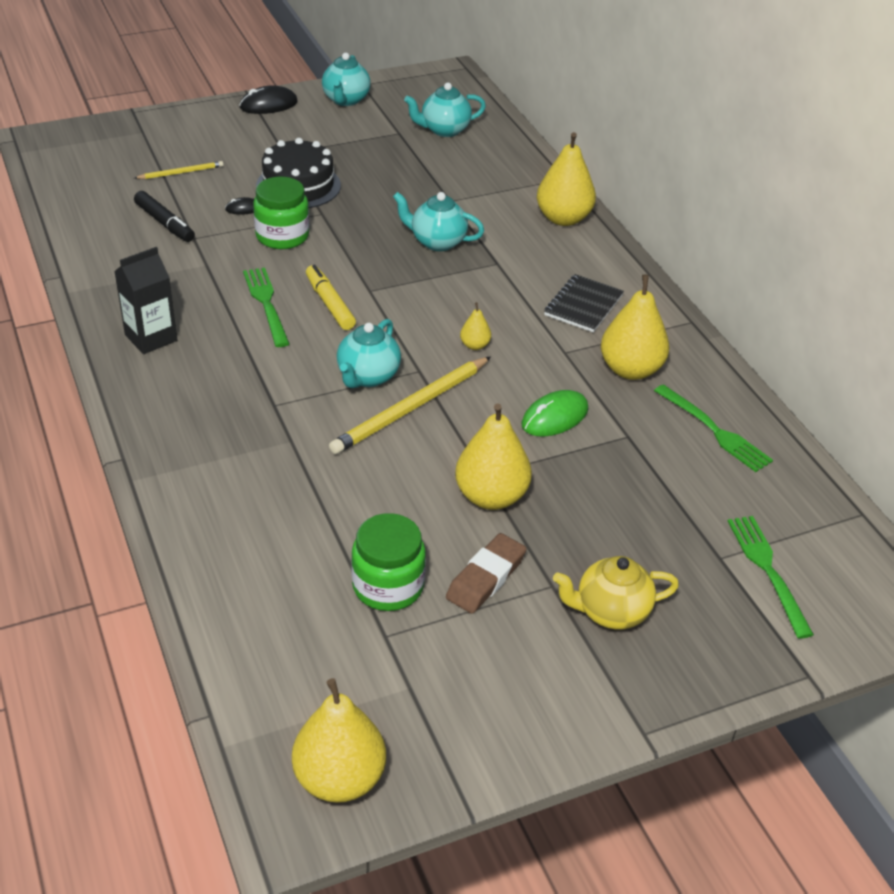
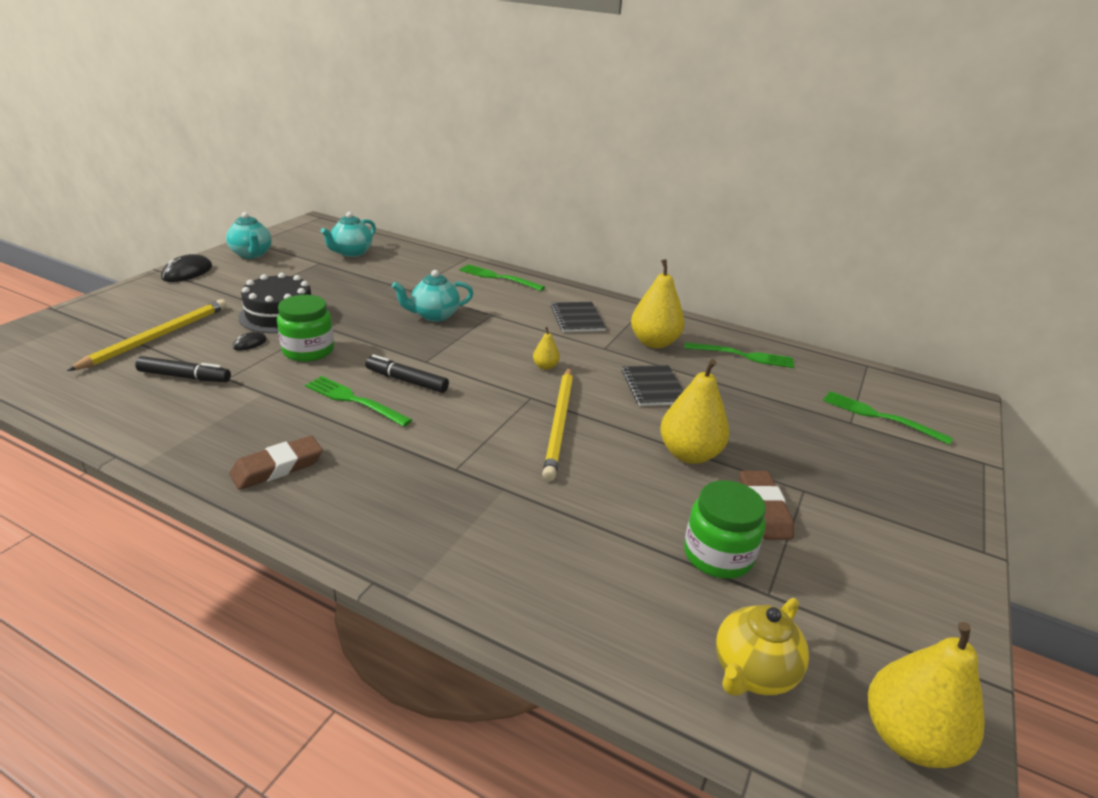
camera: 40 degrees left, 10 degrees down
(151, 338) = (277, 467): black carton -> brown eraser
(181, 173) = (157, 337): yellow pencil -> yellow pencil, size x1.92
(330, 304) = (406, 381): yellow marker -> black marker
(368, 377) = (501, 417): turquoise teapot -> none
(555, 417) = (653, 387): green mouse -> black notebook
(563, 218) = (498, 277): yellow pear -> green fork
(611, 612) = (855, 487): yellow teapot -> yellow teapot (752, 672)

